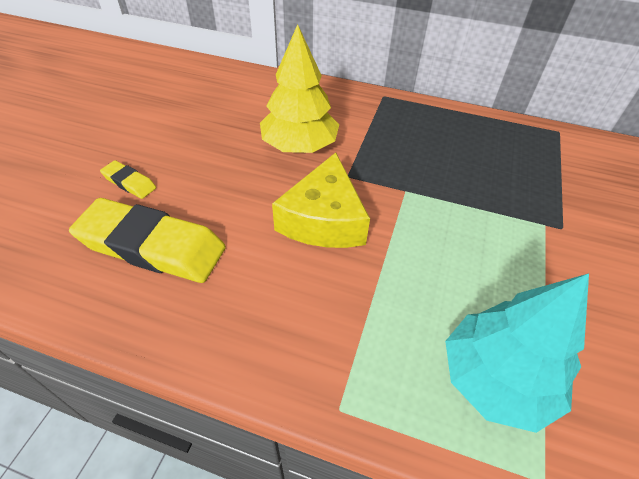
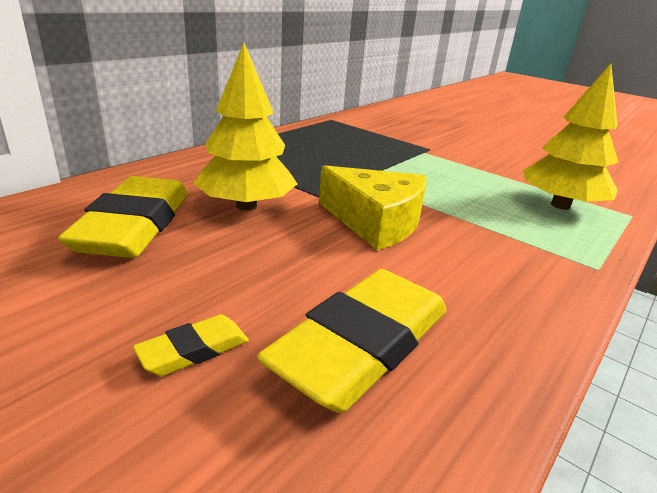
camera: 70 degrees left, 20 degrees down
(239, 115) = (135, 226): none -> yellow eraser
(496, 378) = (560, 205): turquoise tree -> yellow tree

